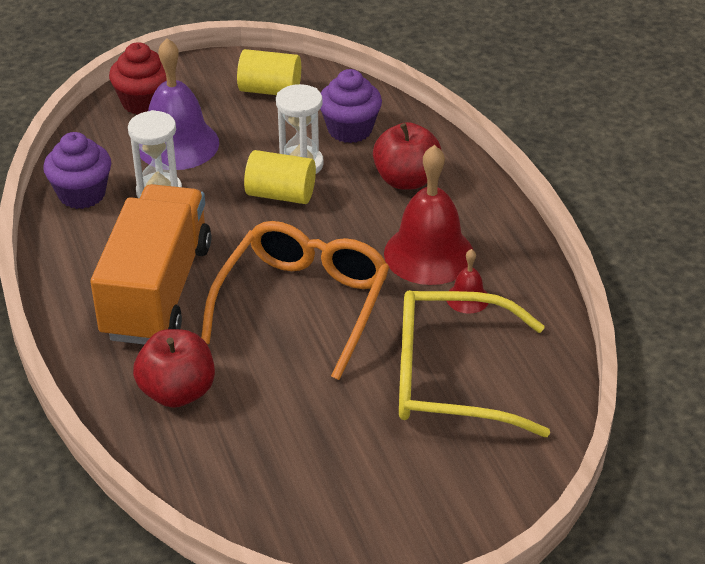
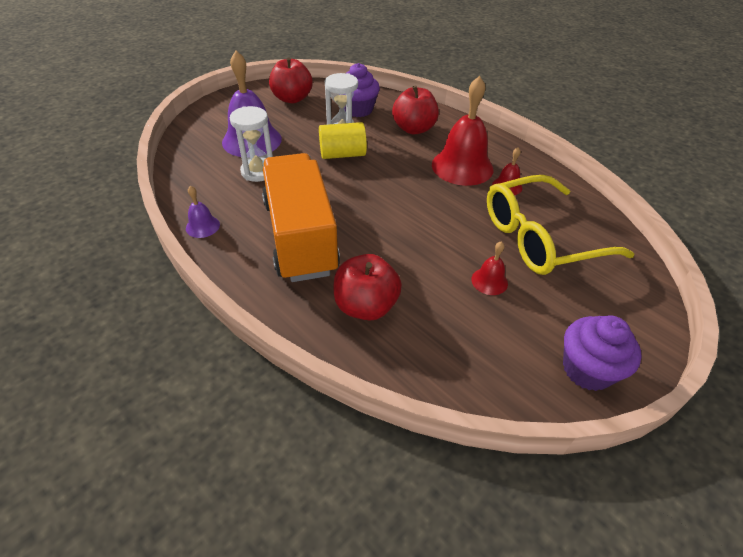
camera: 25 degrees left, 5 degrees up
(56, 247) = (202, 226): none -> purple bell
(82, 194) = (201, 186): purple cupcake -> purple cupcake (587, 369)
(143, 102) = (211, 121): red cupcake -> none
(270, 90) = (292, 99): yellow cylinder -> red apple
(303, 303) = (408, 216): orange glasses -> none
(339, 409) = (489, 281): none -> red bell

